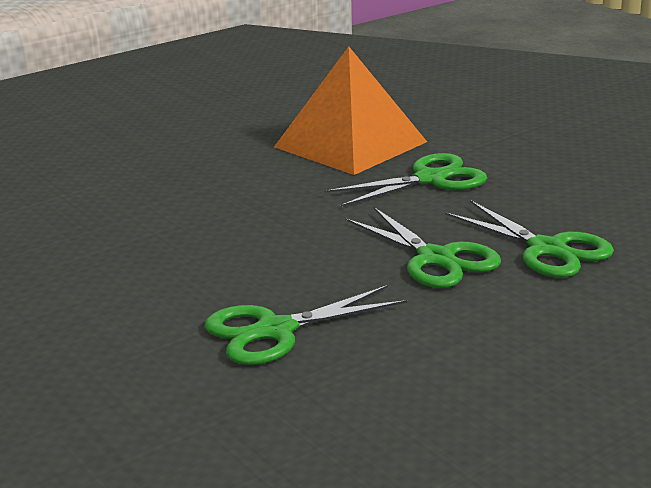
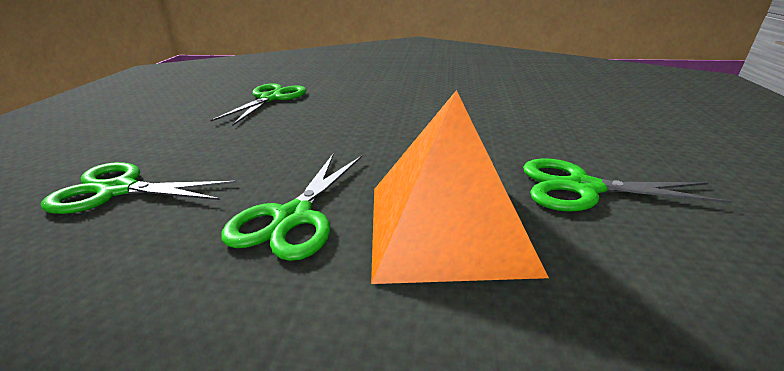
camera: 135 degrees right, 5 degrees up
(436, 259) = (215, 151): green scissors -> green scissors (582, 188)

